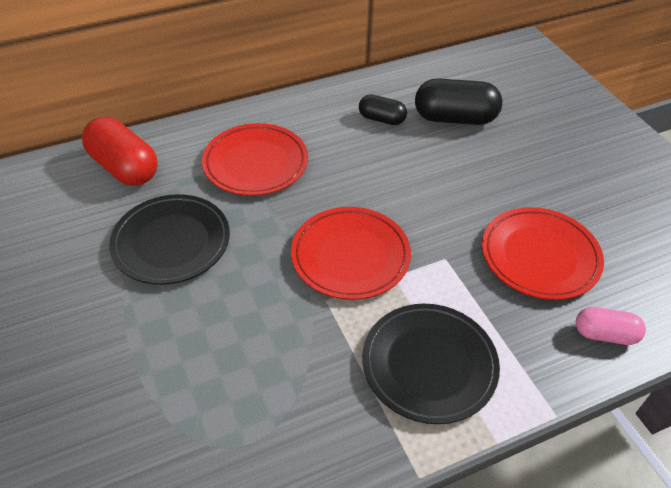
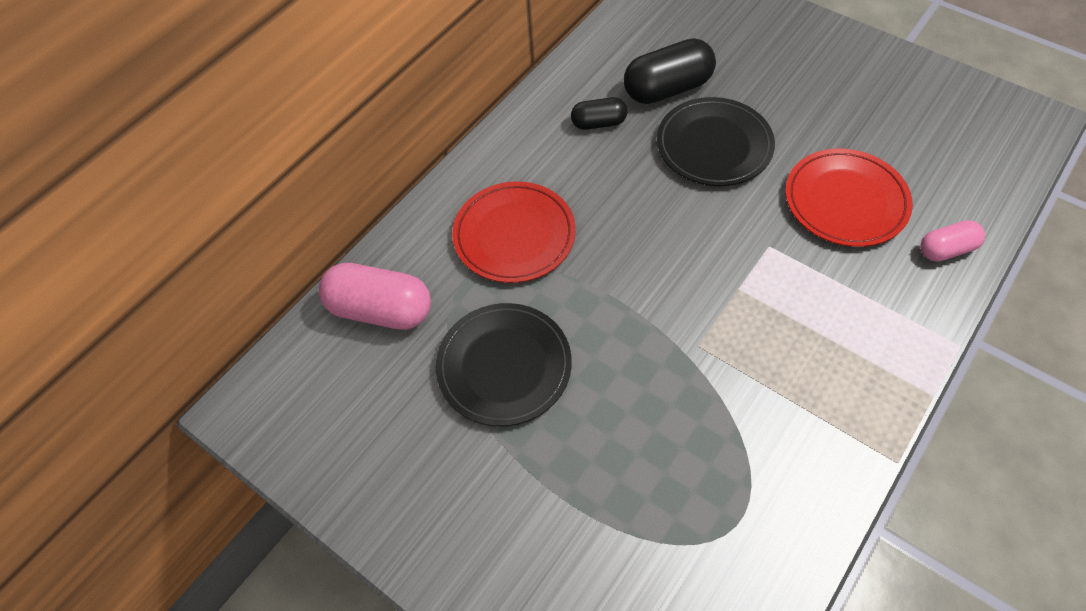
camera: 25 degrees left, 10 degrees up
(124, 167) = (381, 310): red capsule -> pink capsule
(350, 256) = (685, 288): red plate -> none
(429, 365) = (831, 357): black plate -> black plate (714, 146)

